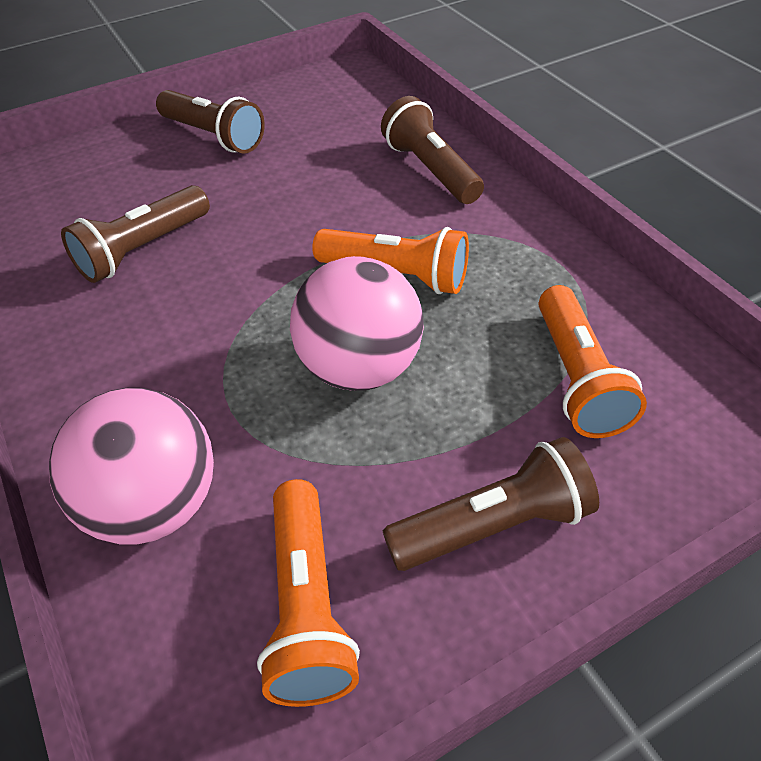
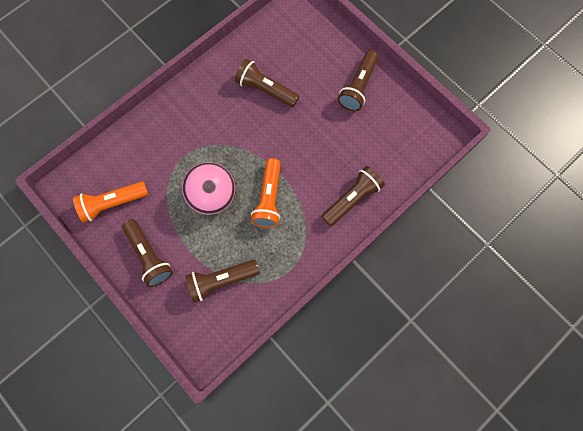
camera: 75 degrees right, 25 degrees up
(155, 504) = (141, 145): pink ball -> none
(578, 378) = (221, 281): orange flashlight -> brown flashlight

